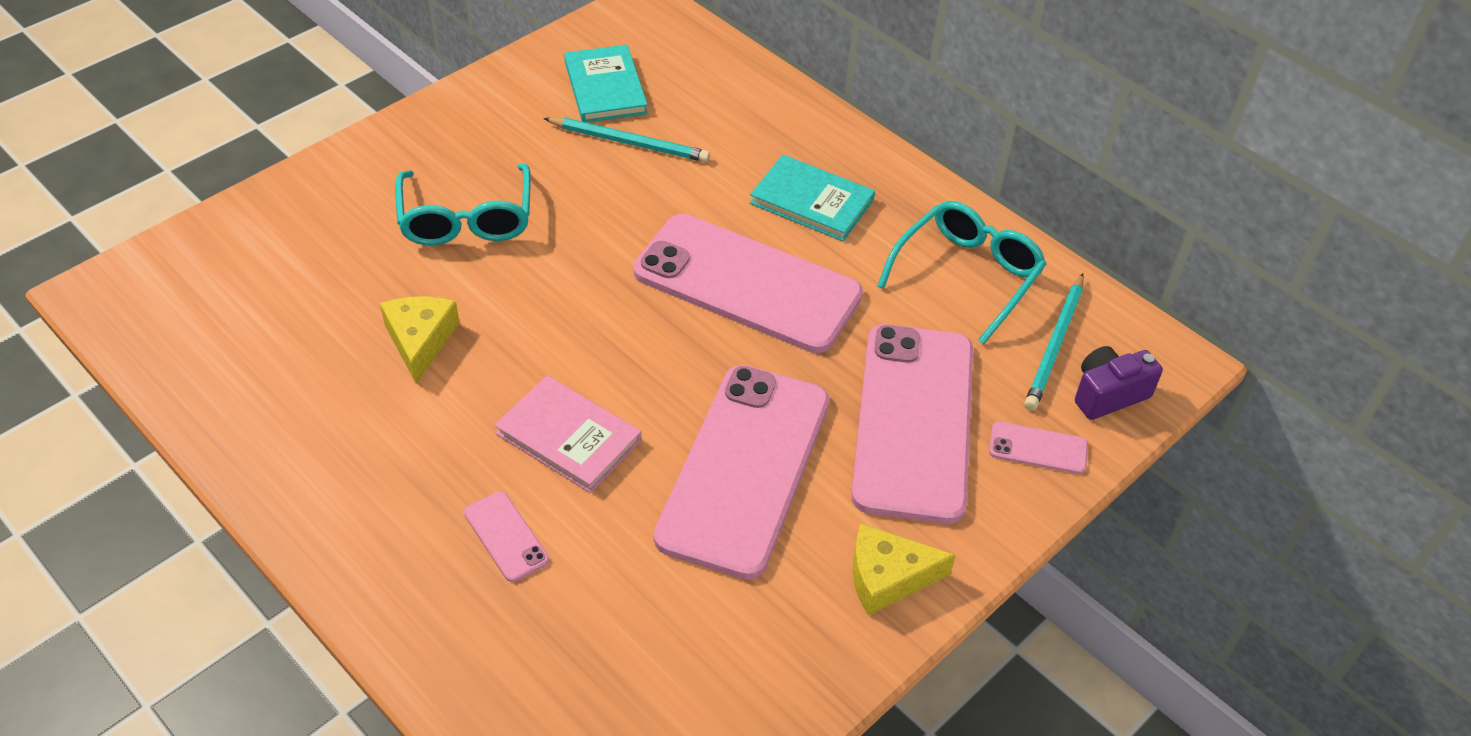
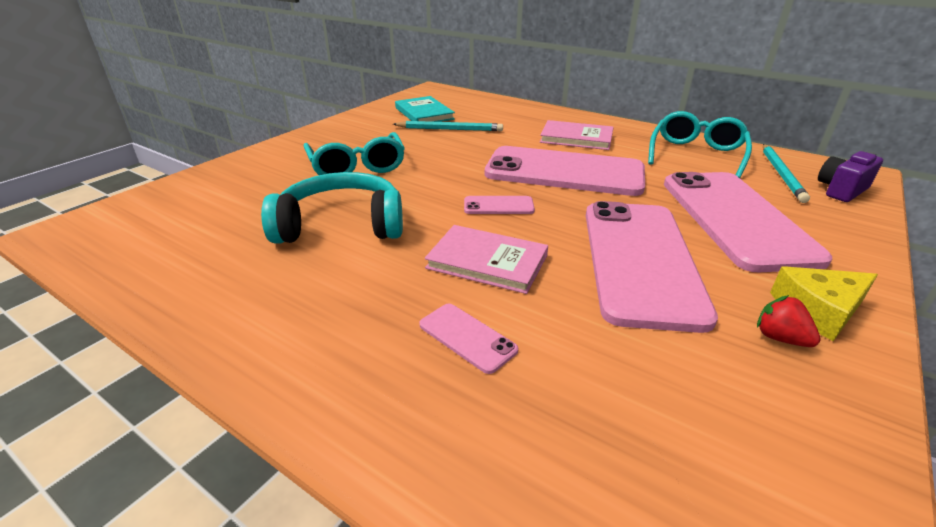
camera: 10 degrees left, 15 degrees down
(420, 340) = (341, 225): yellow cheese -> turquoise headphones
(811, 201) = (576, 138): turquoise book -> pink book
(817, 601) = (780, 338): none -> red strawberry
(1038, 448) = (832, 220): pink phone -> pink phone (498, 206)

